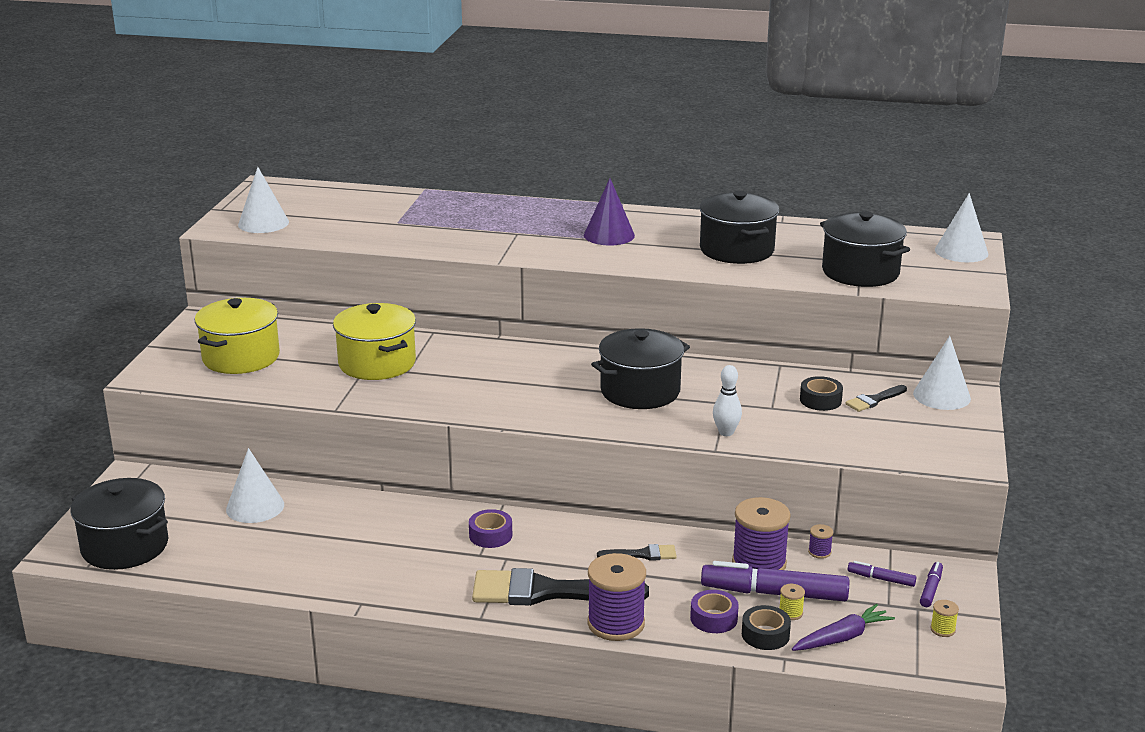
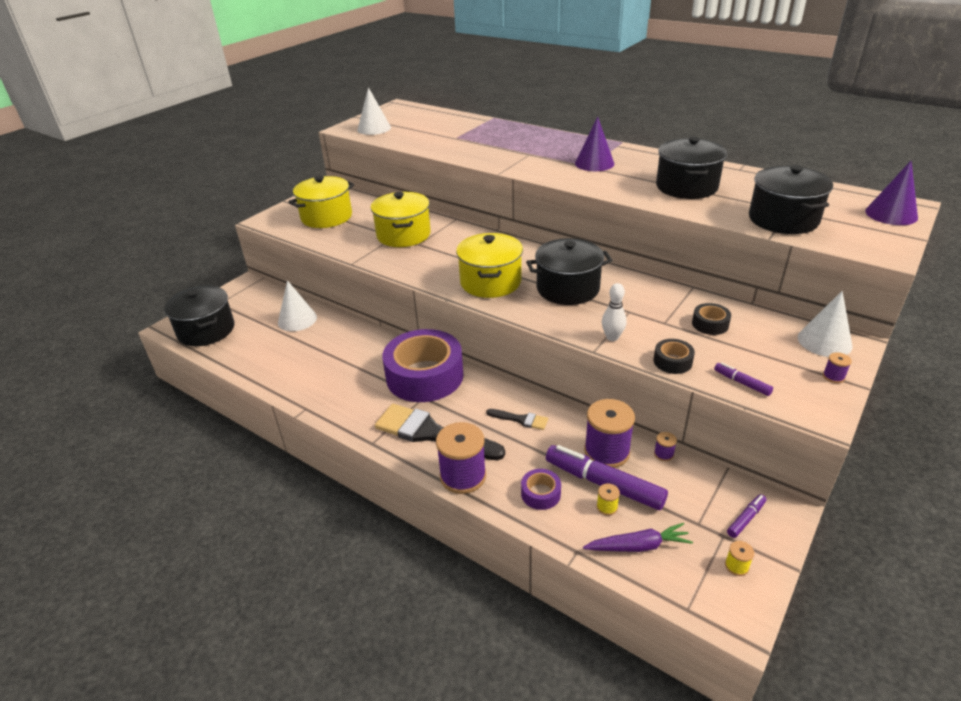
camera: 25 degrees right, 10 degrees up
(490, 535) = (424, 376): purple tape -> purple tape, size x2.41
(541, 400) = (490, 282): none -> yellow pot
(765, 635) = (573, 522): black tape -> black tape (672, 361)
(874, 400) = (758, 333): black brush -> none
(881, 579) = (704, 495): purple marker -> purple marker (742, 383)
(961, 251) = (891, 214): white cone -> purple cone
(966, 426) = (833, 376): none -> purple spool

